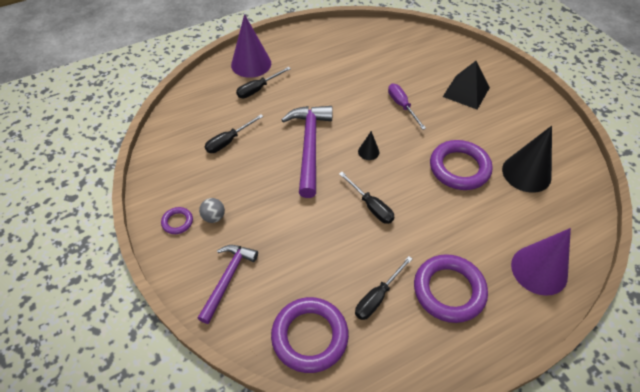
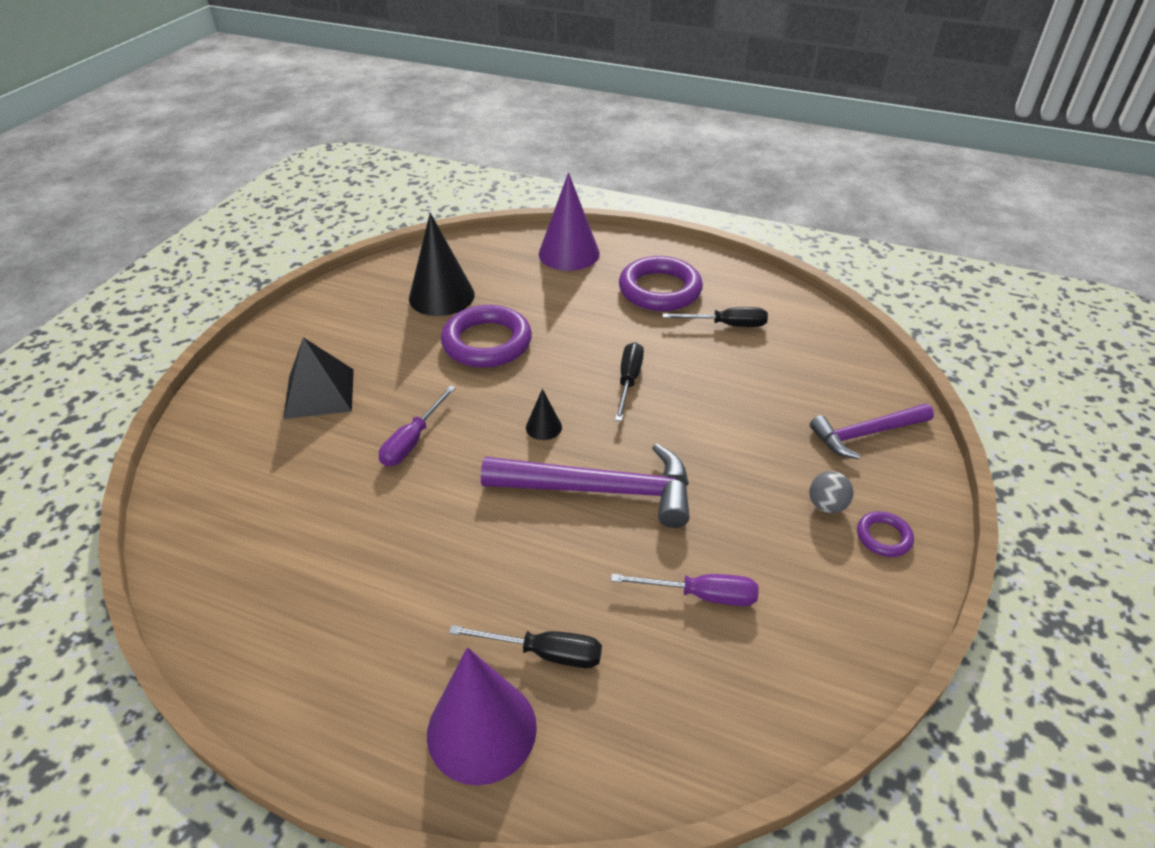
camera: 130 degrees left, 10 degrees down
(229, 141) = (701, 595): black screwdriver -> purple screwdriver
(309, 146) = (600, 490): purple hammer -> purple hammer turned 135 degrees counterclockwise
(310, 336) = (823, 344): purple ring -> none

